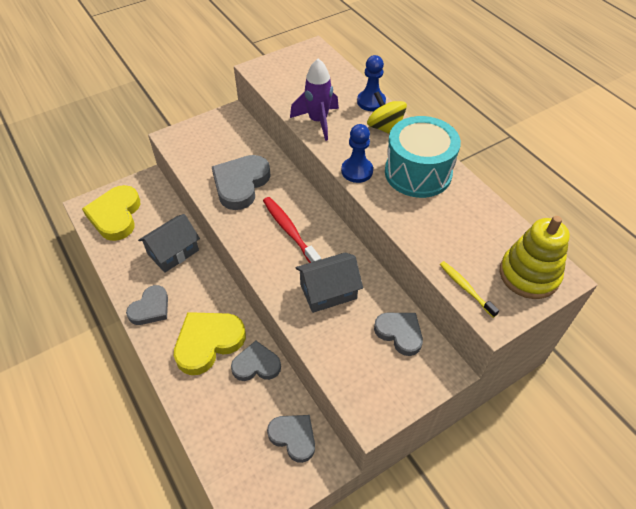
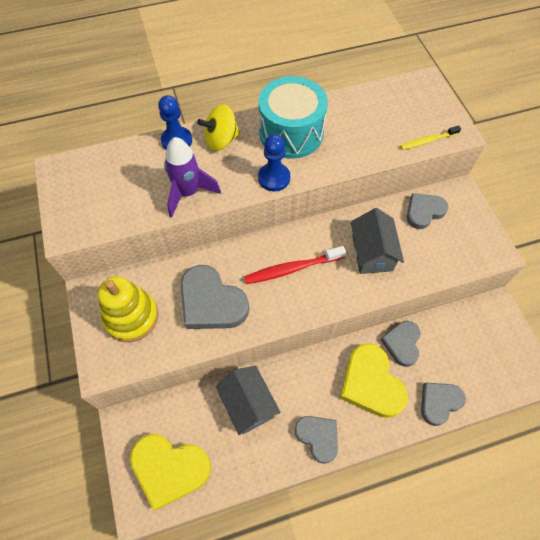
camera: 75 degrees left, 10 degrees up
(293, 437) = (474, 327): grey heart -> grey heart (439, 402)
(529, 274) = (420, 99): yellow stacking toy -> yellow stacking toy (131, 317)

